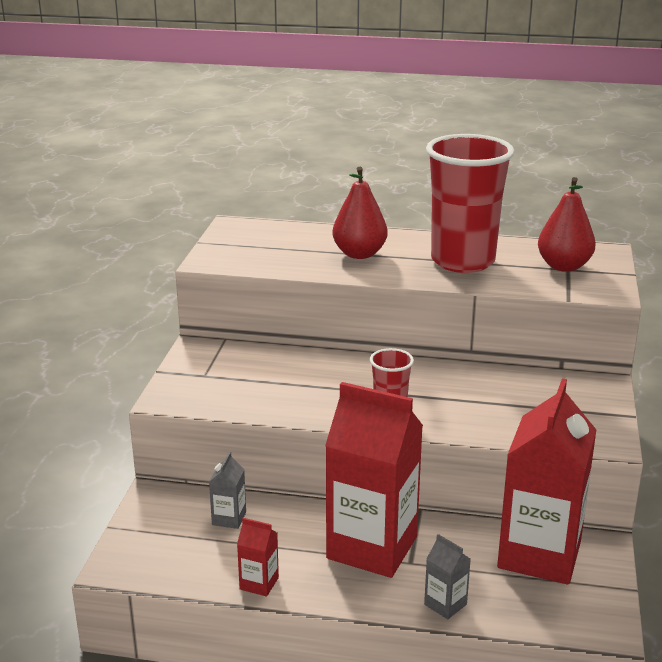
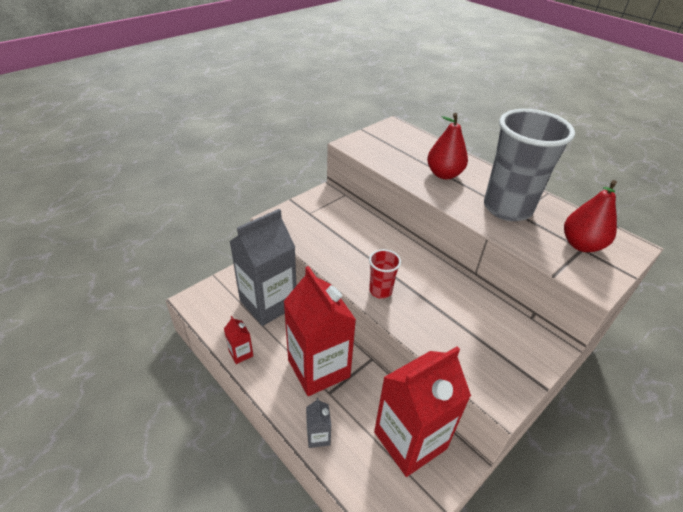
camera: 35 degrees right, 15 degrees up
(229, 518) = (268, 303): grey carton -> grey carton, size x2.46
(462, 261) = (507, 208): red cup -> grey cup

